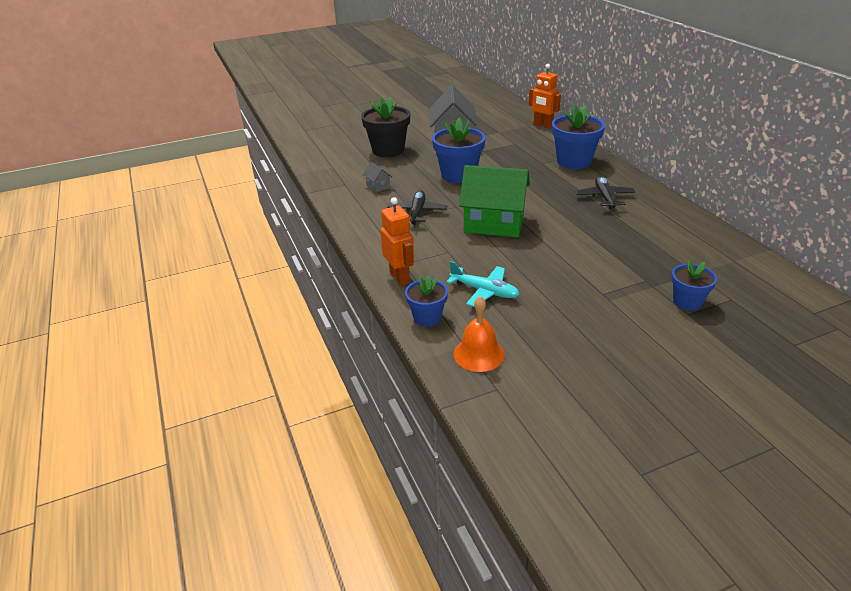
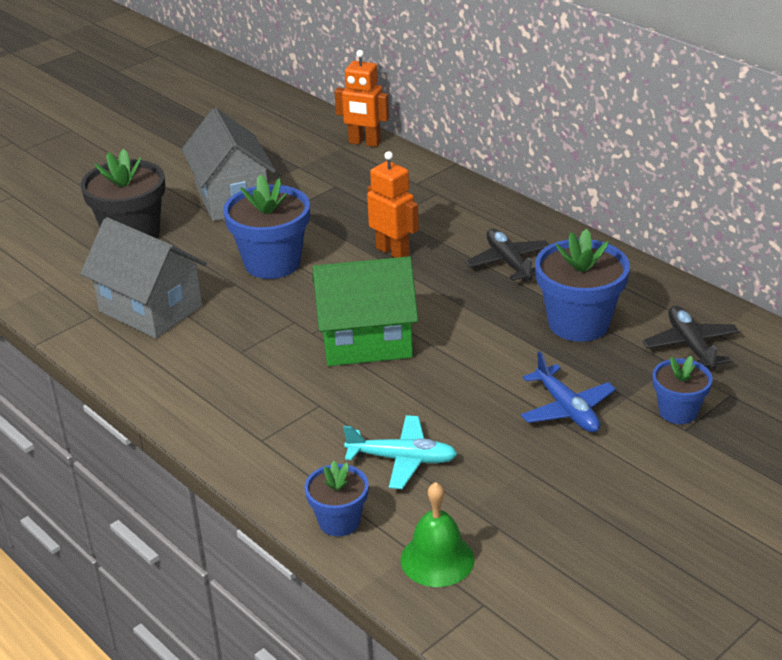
camera: 20 degrees left, 0 degrees up
(378, 186) = (150, 309): grey house -> grey house, size x2.41
(400, 277) = (267, 465): orange robot -> orange robot (393, 251)
(417, 212) = (238, 345): black plane -> black plane (690, 345)
(479, 354) = (437, 559): orange bell -> green bell
(574, 161) = (439, 205): blue flower pot -> blue flower pot (578, 323)
(607, 285) = (567, 409): none -> blue plane

